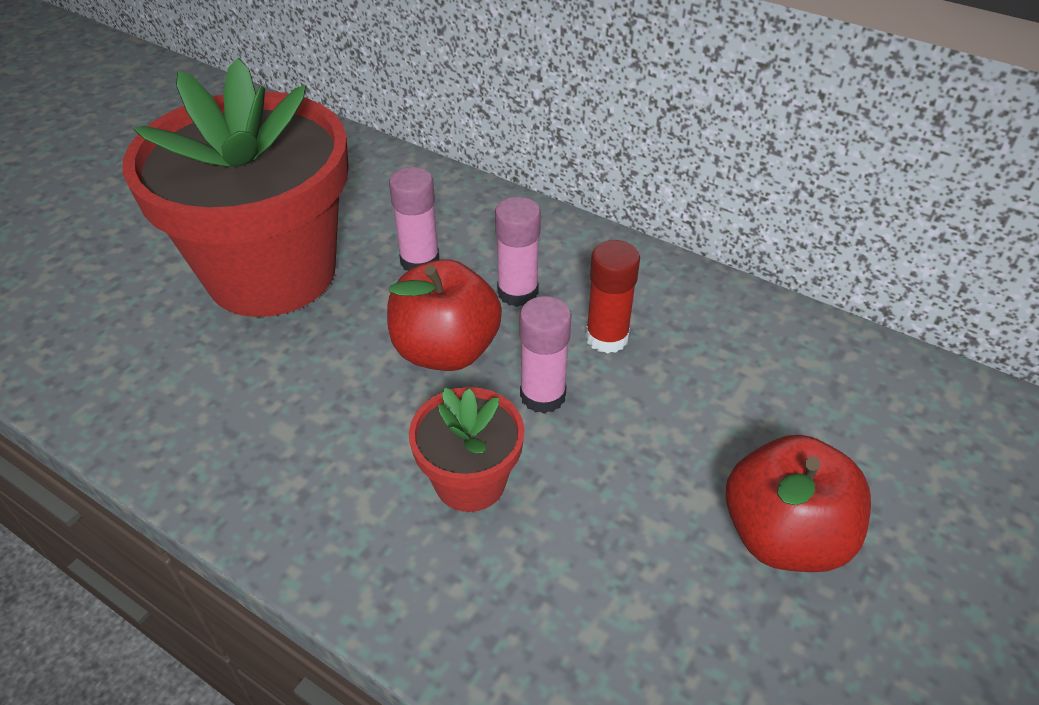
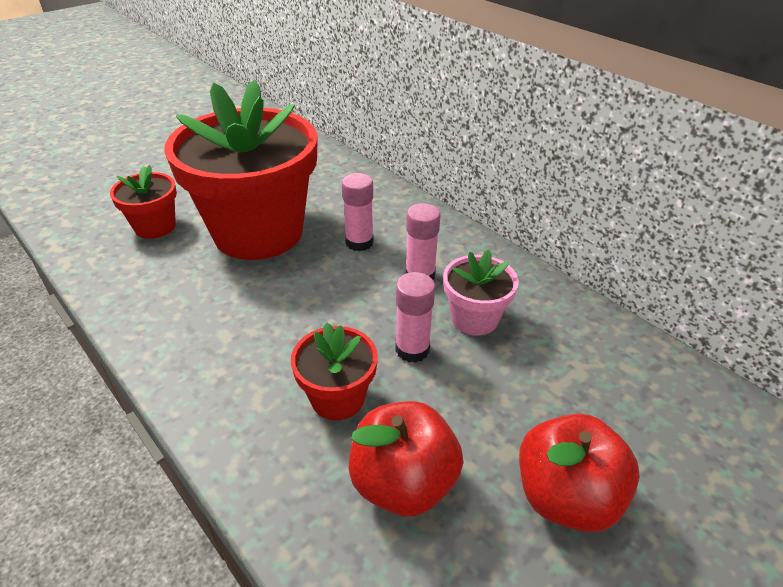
camera: 15 degrees right, 5 degrees down
(112, 292) = (155, 227): none -> red flower pot
(446, 350) = (355, 304): red apple -> red apple (403, 482)
(607, 337) = (474, 318): red glue stick -> pink flower pot

